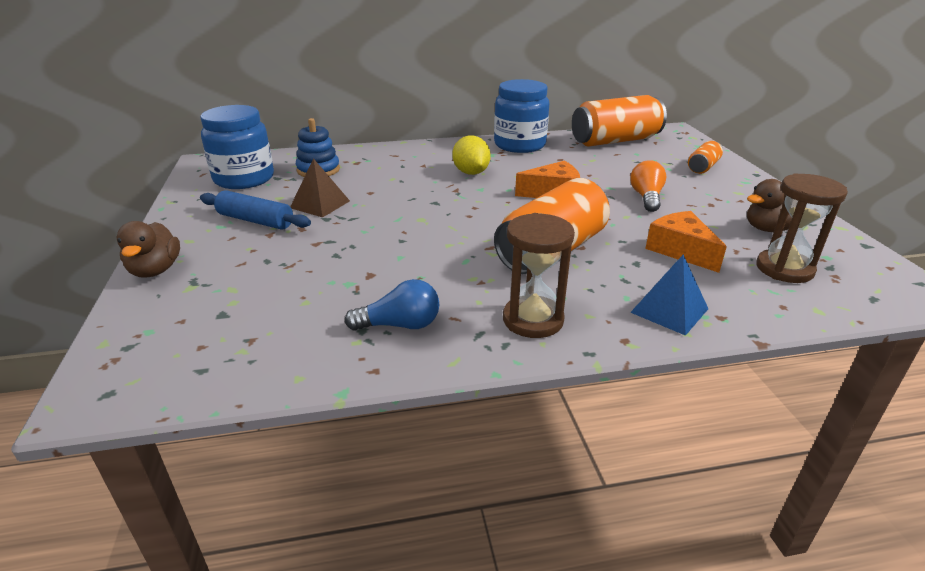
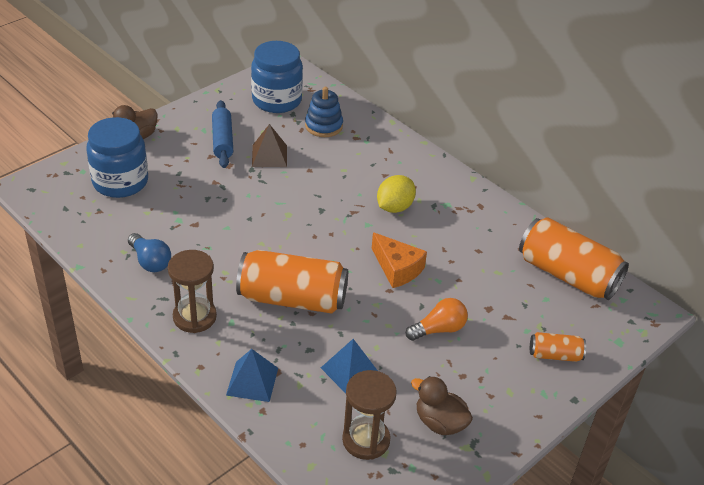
camera: 55 degrees right, 10 degrees up
(519, 145) = (488, 214): blue jar -> blue jar (120, 182)
(680, 250) = (350, 371): orange cheese -> blue pyramid

